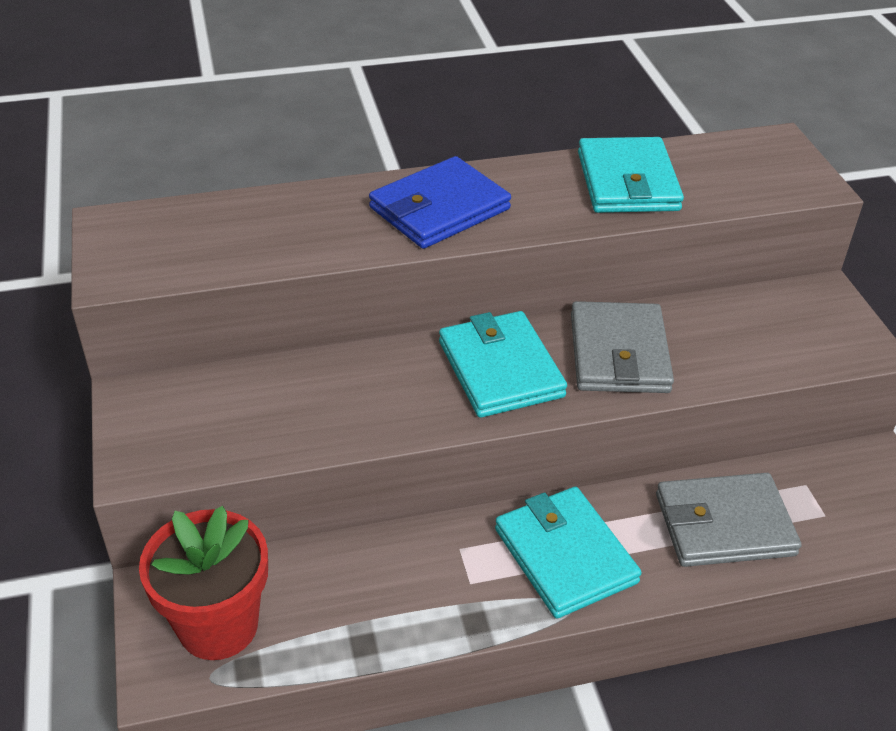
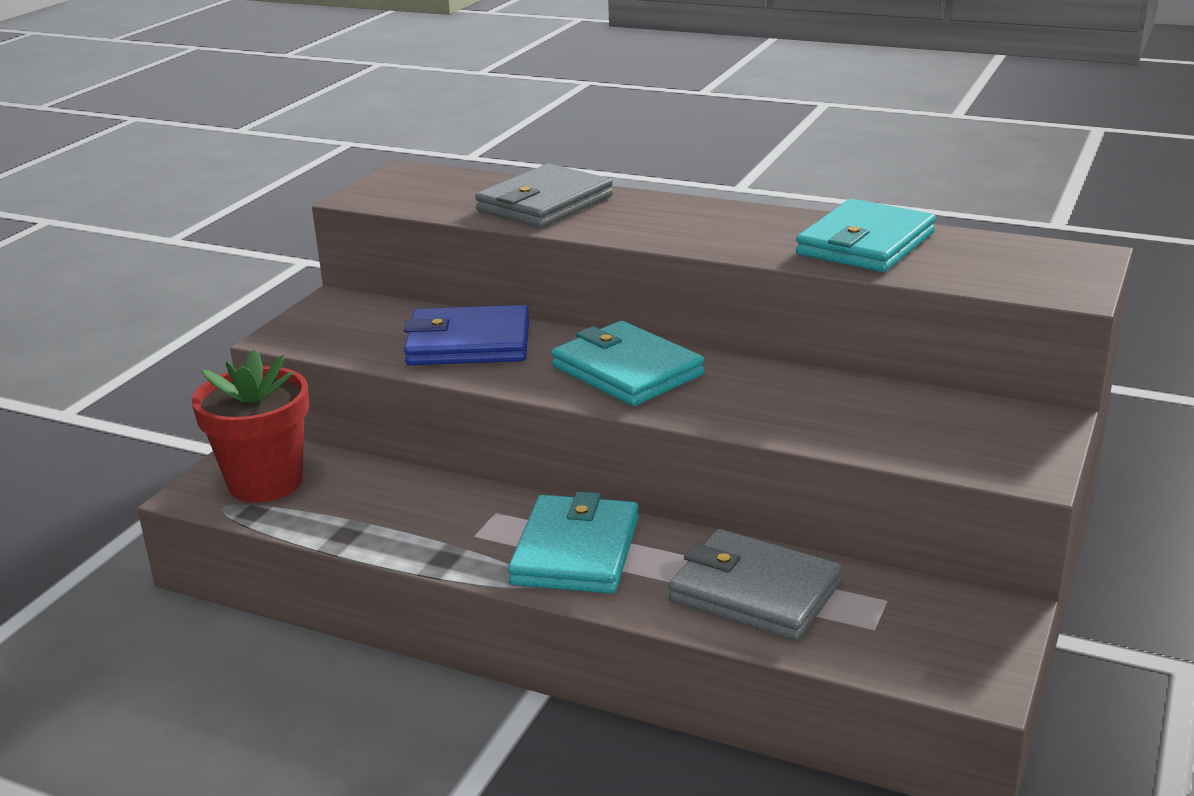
camera: 40 degrees right, 15 degrees down
(439, 208) = (660, 220): blue wallet -> blue wallet (468, 343)
(501, 369) = (627, 370): turquoise wallet -> turquoise wallet turned 60 degrees counterclockwise
(618, 353) = (751, 394): grey wallet -> grey wallet (544, 203)

